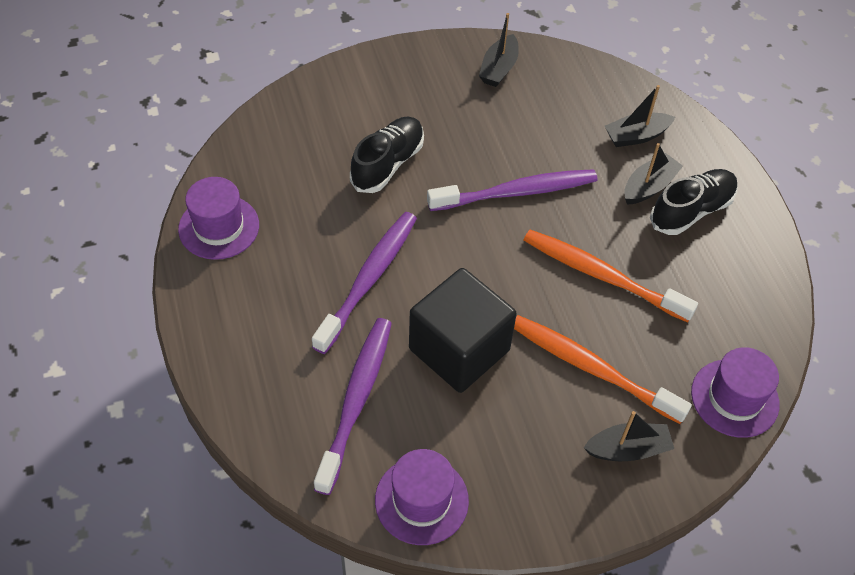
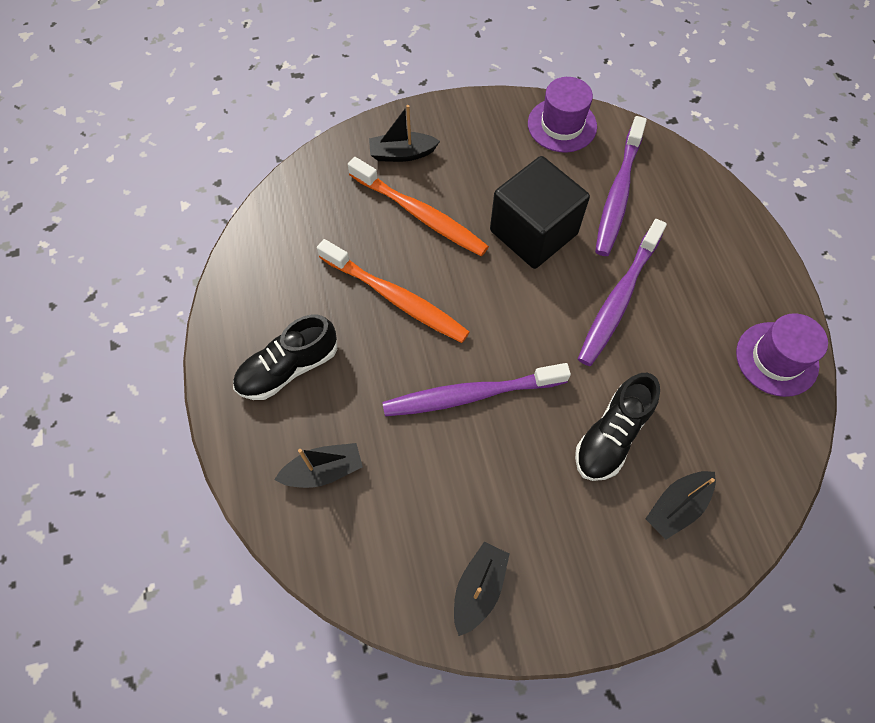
camera: 175 degrees left, 10 degrees up
(649, 186) = (326, 399): black boat -> black boat (677, 506)
(734, 398) = (305, 188): purple hat -> none

